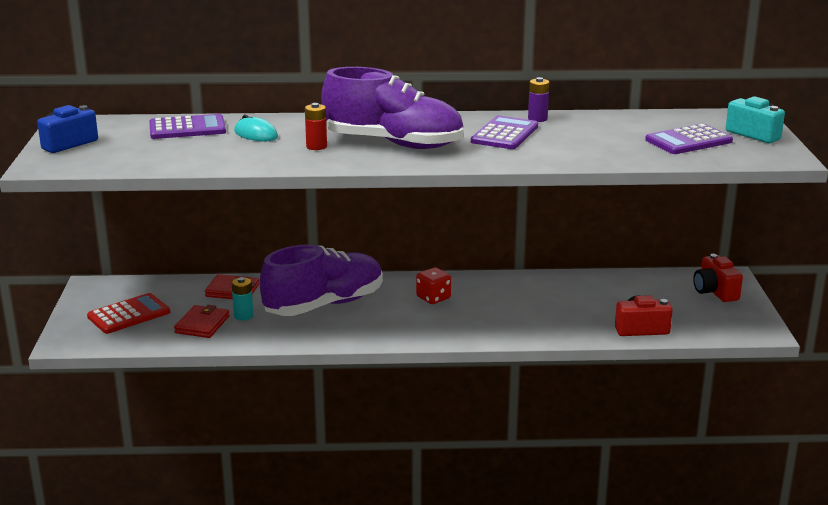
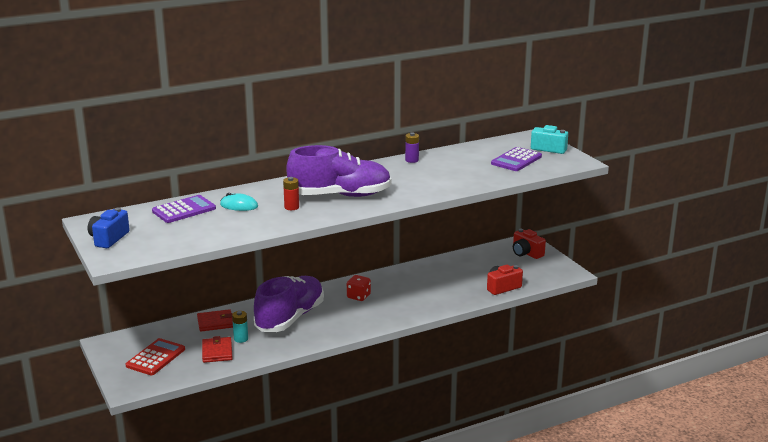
camera: 25 degrees left, 0 degrees up
(504, 134) = (403, 175): purple calculator -> none

